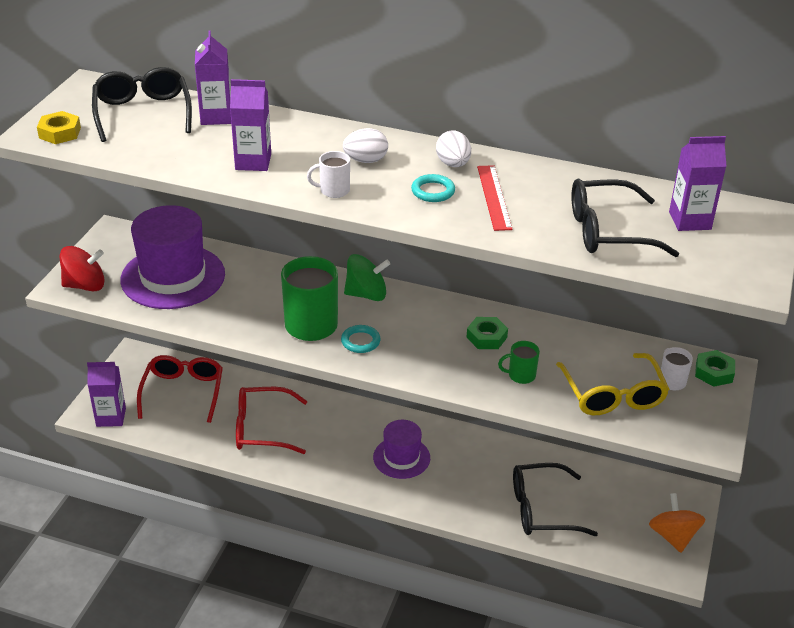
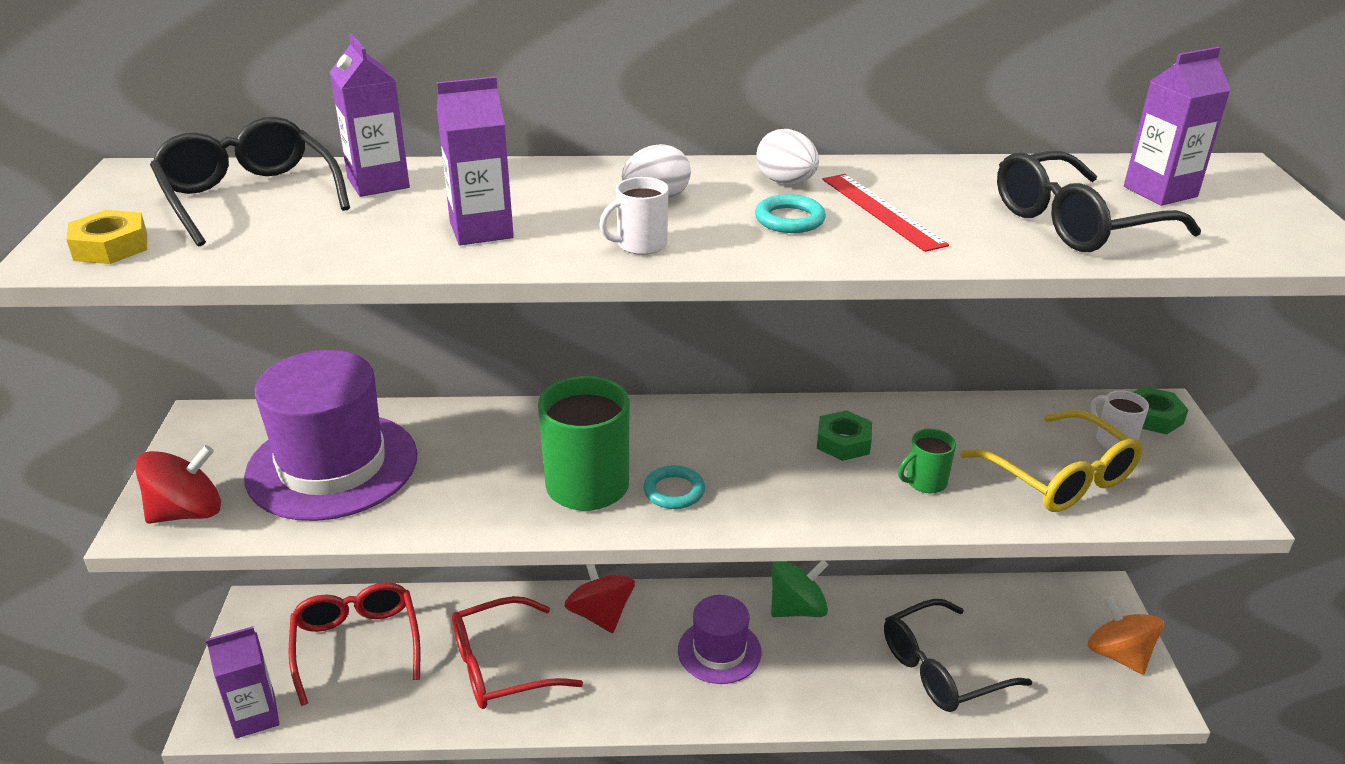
camera: 20 degrees left, 5 degrees down
(338, 414) = (600, 614): none -> red spinning top
(366, 294) = (641, 423): green spinning top -> green spinning top (797, 609)

